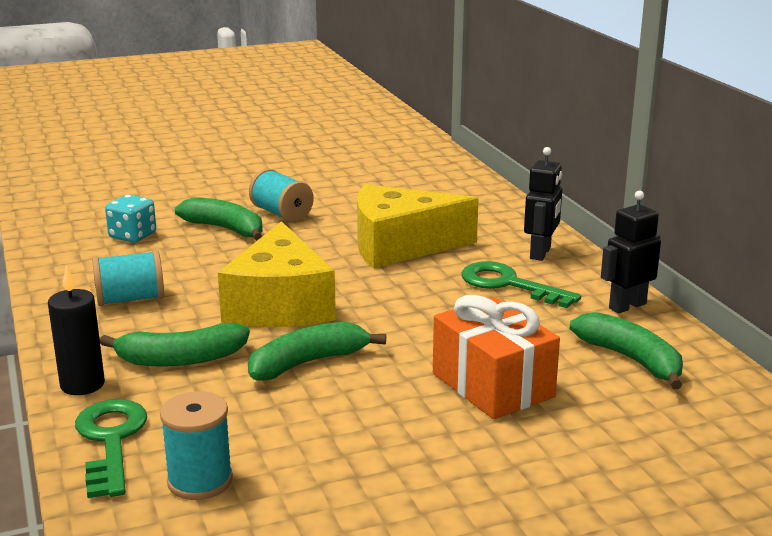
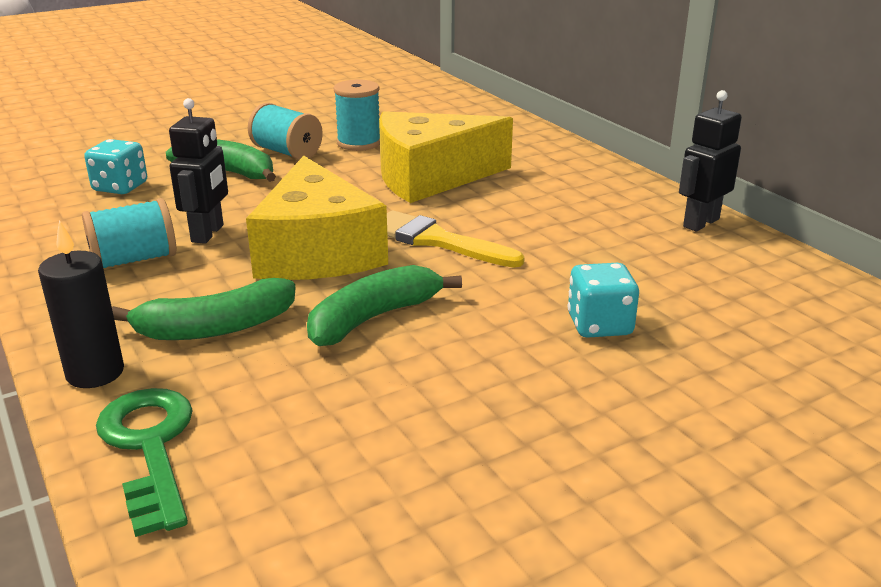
camera: 10 degrees left, 5 degrees up
(200, 481) = (285, 491): turquoise spool -> turquoise spool (359, 143)
(384, 303) = (437, 241): none -> yellow brush
(492, 385) = (599, 325): orange gift -> turquoise dice
(508, 284) = (564, 209): green key -> none
(540, 253) = (583, 174): black robot -> black robot (208, 233)
(631, 359) = (736, 281): green banana -> none

